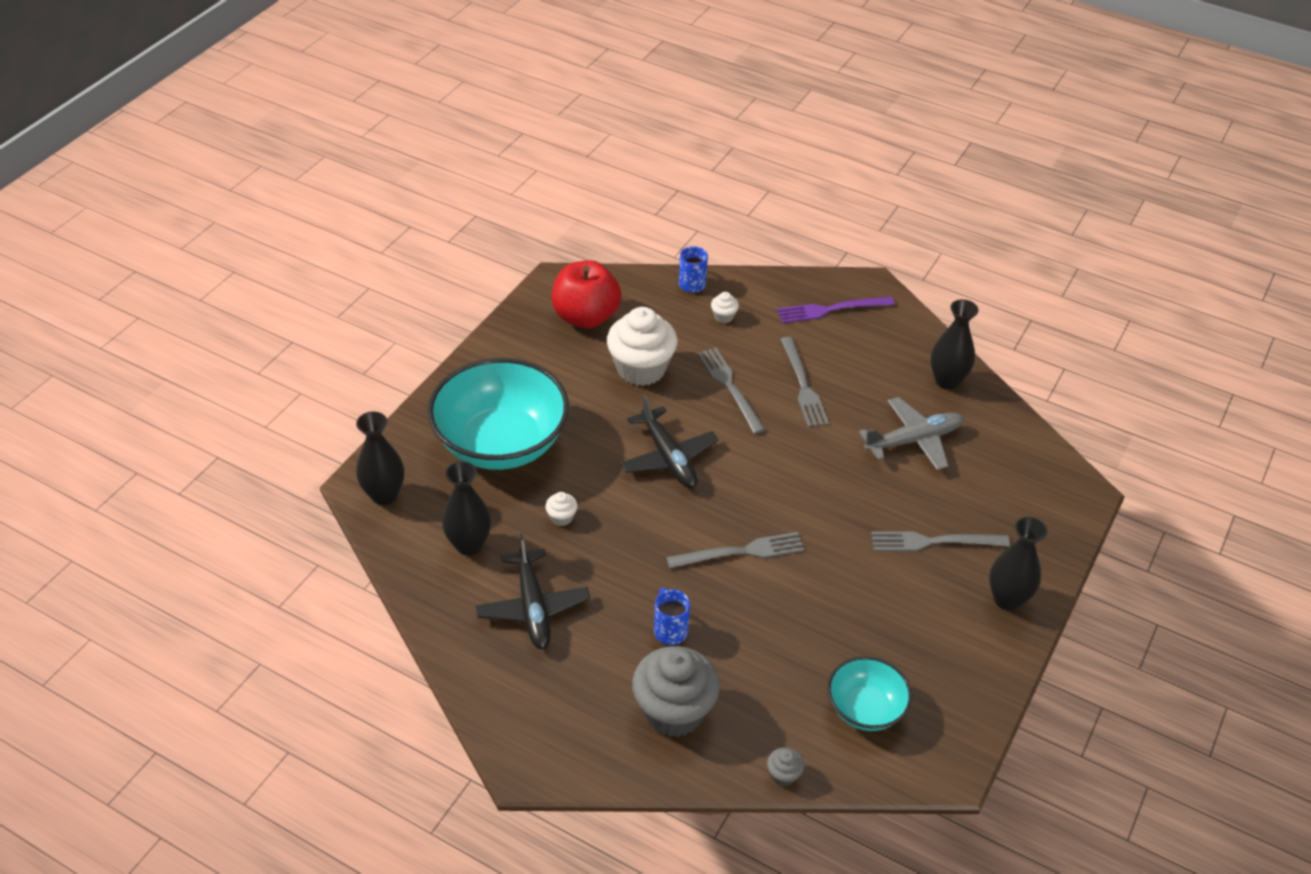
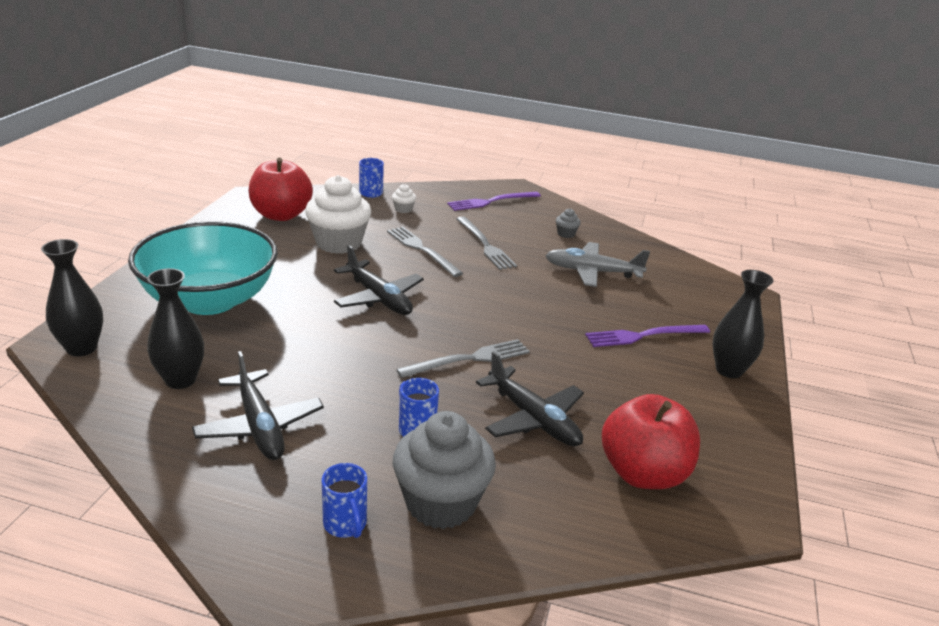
camera: 15 degrees left, 15 degrees down
(561, 517) = (280, 349): white cupcake -> none
(591, 720) = (345, 525): none -> blue mug
(782, 632) = (532, 418): none -> black plane
(783, 775) = (584, 549): grey cupcake -> grey cupcake (566, 234)
(865, 709) = (643, 473): turquoise bowl -> red apple
(913, 440) = (593, 272): grey plane -> grey plane turned 135 degrees counterclockwise
(934, 541) = (643, 336): grey fork -> purple fork
(947, 381) = (602, 235): black vase -> none

